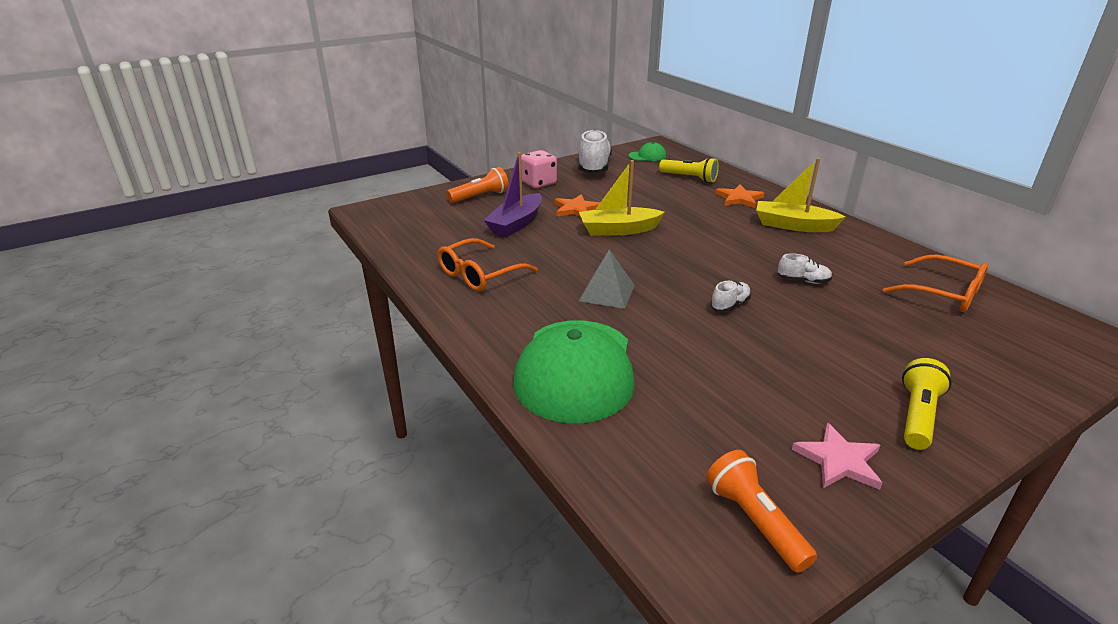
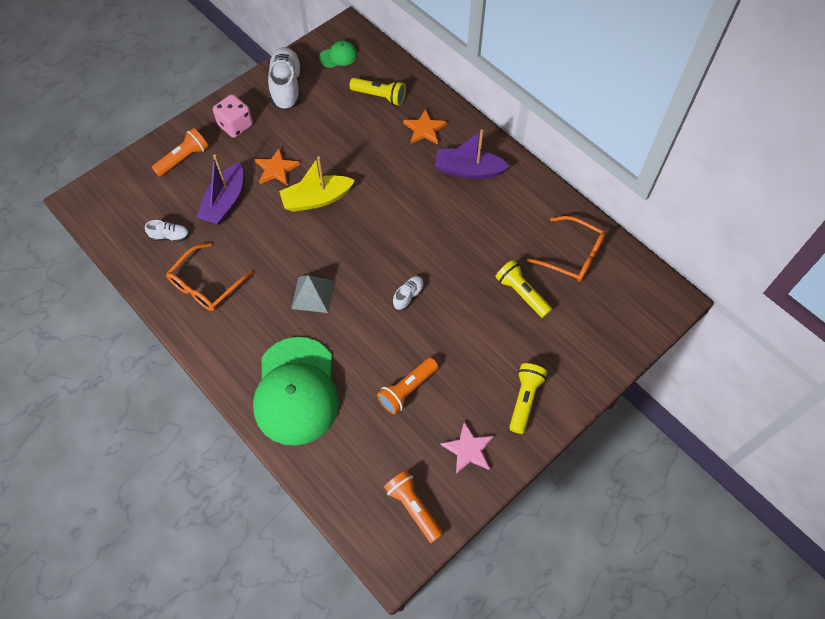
camera: 10 degrees left, 30 degrees up
(734, 386) = (407, 390): none -> orange flashlight
(793, 225) = (468, 170): yellow boat -> purple boat
(803, 281) = (468, 254): white shoe -> white shoe (170, 236)
(882, 317) = (521, 293): none -> yellow flashlight

